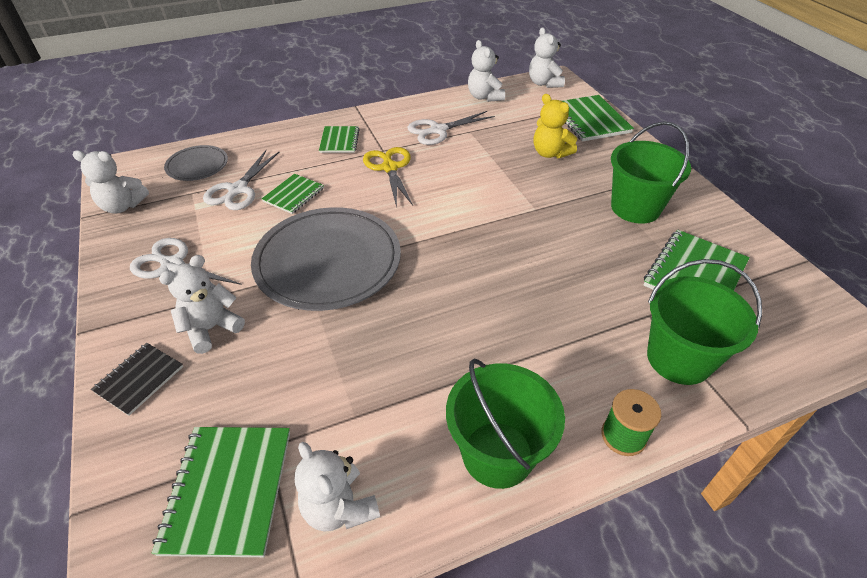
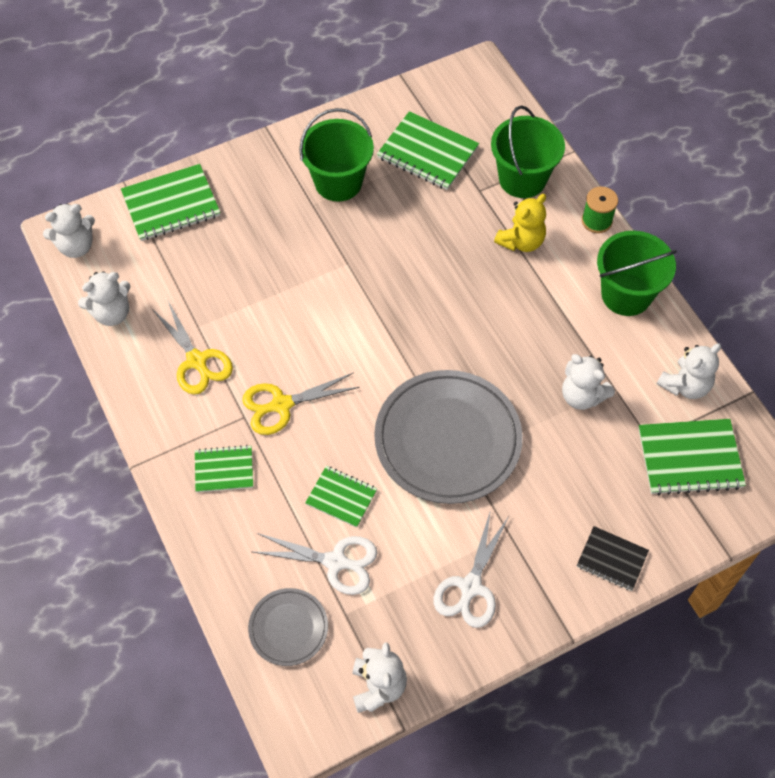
camera: 95 degrees left, 15 degrees up
(211, 328) = (548, 520): white teddy bear -> white teddy bear (582, 396)
(438, 130) = (197, 361): white scissors -> yellow scissors
(550, 153) = (244, 247): yellow teddy bear -> yellow teddy bear (521, 241)

